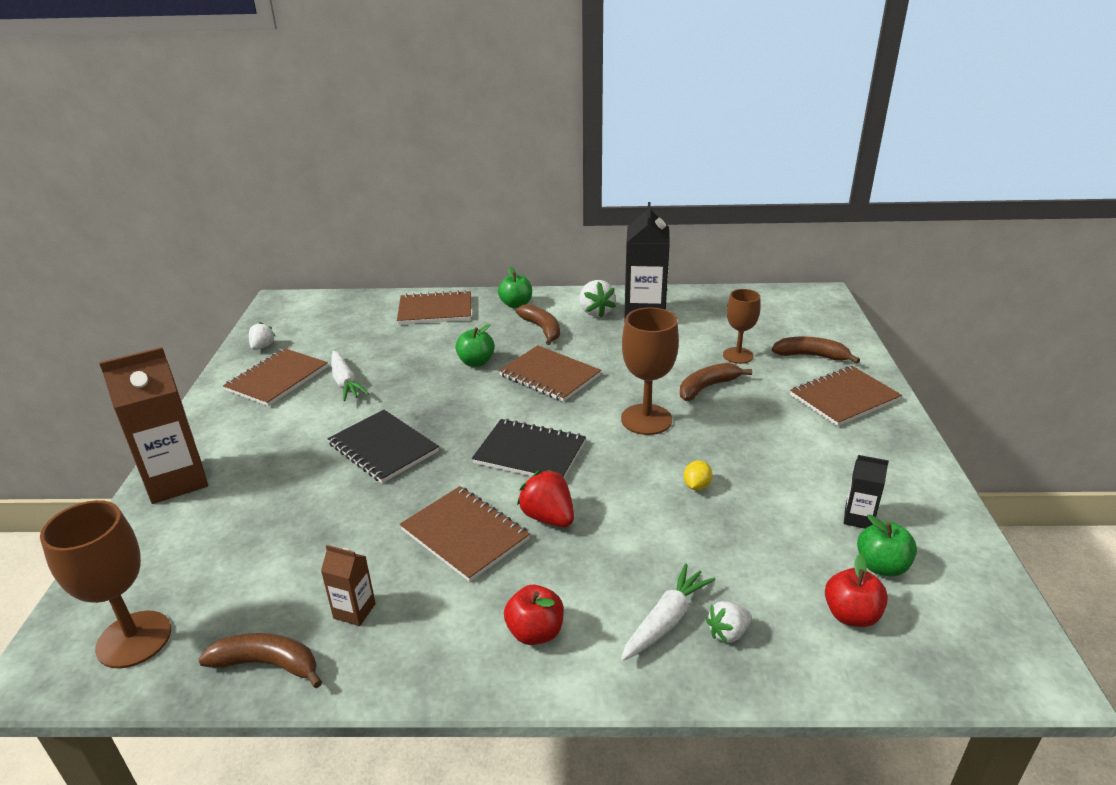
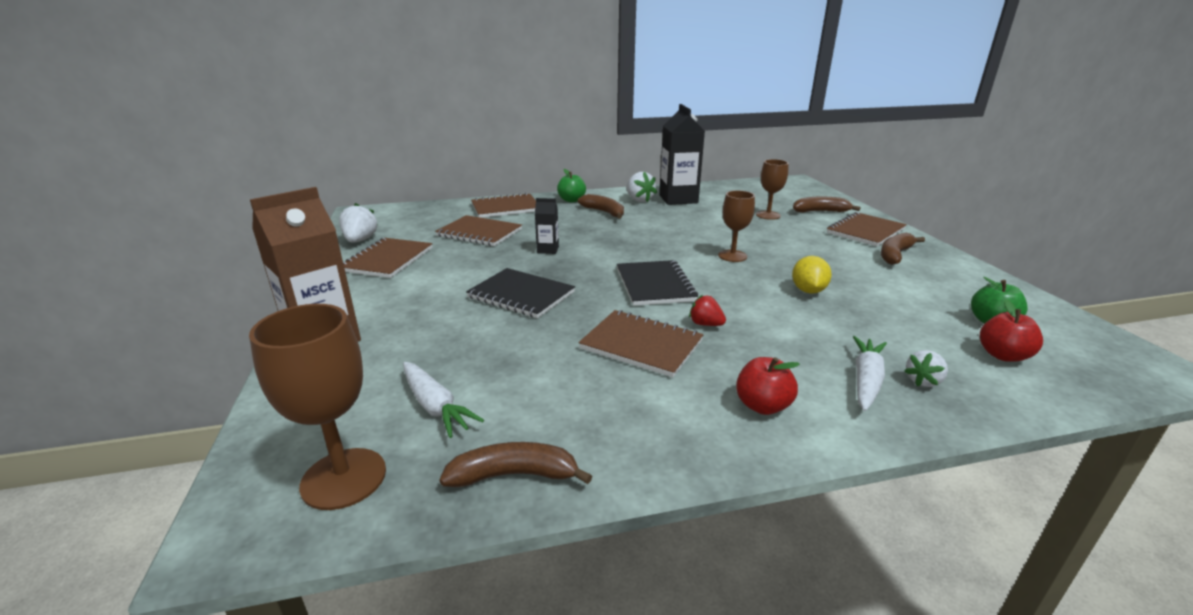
camera: 15 degrees left, 5 degrees down
(262, 346) = (360, 240): white strawberry -> white strawberry, size x1.55
(345, 382) = (455, 256): white carrot -> white carrot (435, 406)
(354, 611) = (577, 416): brown carton -> none
(476, 362) = (564, 235): green apple -> none
(530, 452) = (655, 285): black notebook -> black notebook turned 75 degrees clockwise
(548, 517) = (705, 324): red strawberry -> red strawberry, size x0.64
(549, 375) = (632, 237): brown notebook -> brown notebook (479, 233)
(646, 419) = (732, 256): brown goblet -> brown goblet, size x0.66
(696, 486) = (808, 291): yellow lemon -> yellow lemon, size x1.52
(707, 387) = (762, 234): brown banana -> brown banana (895, 255)
(858, 518) = (945, 296): black carton -> black carton (548, 250)

